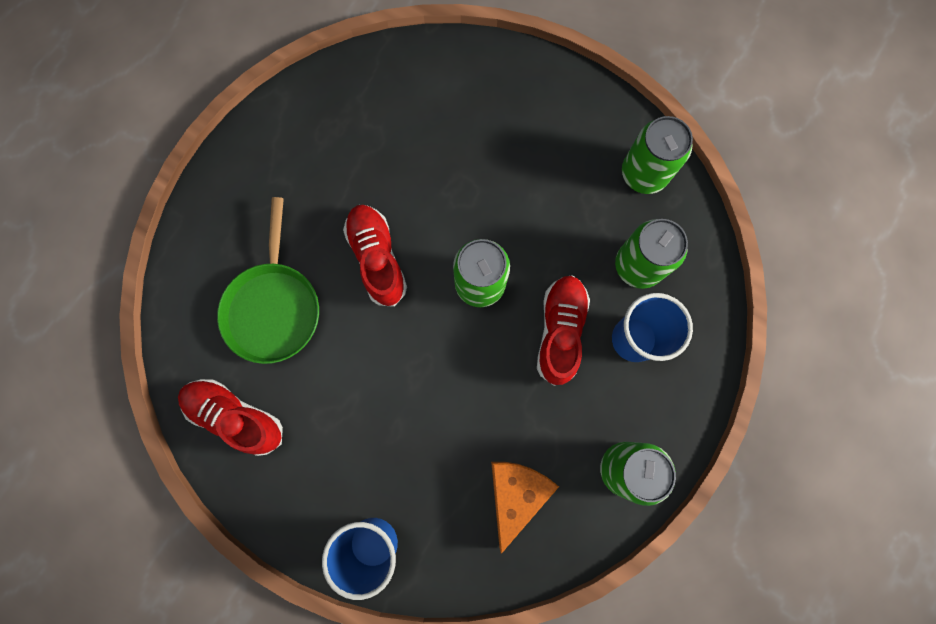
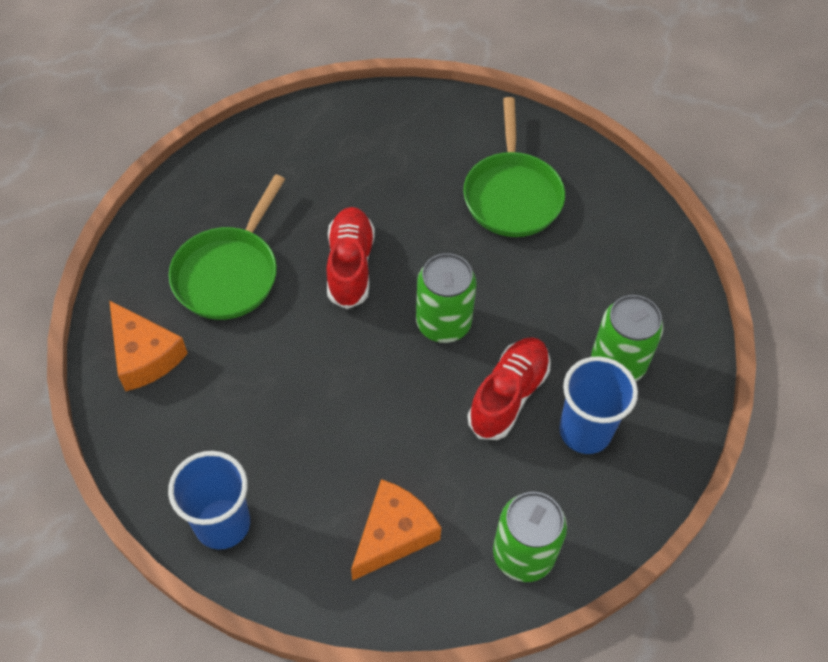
camera: 20 degrees right, 20 degrees down
(236, 416) = (144, 355): red shoe -> orange cheese
(489, 132) = (512, 194): none -> green pan
(644, 173) = (658, 282): green can -> none

